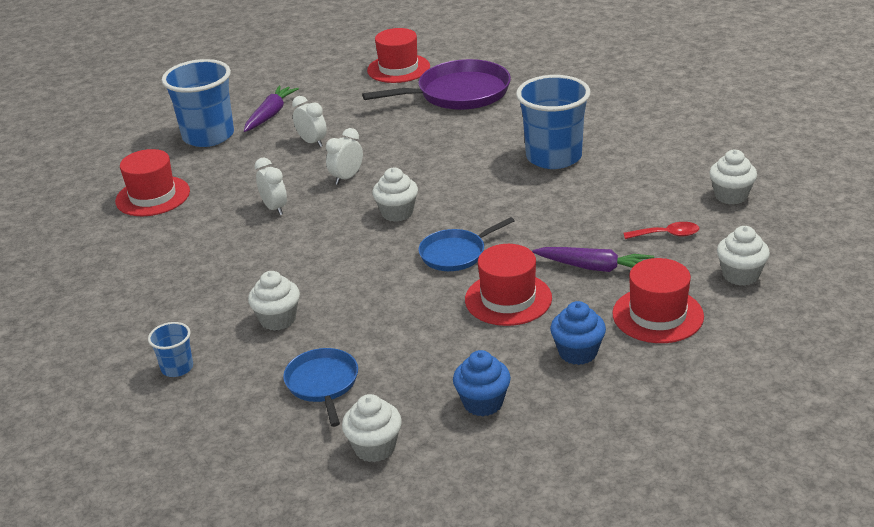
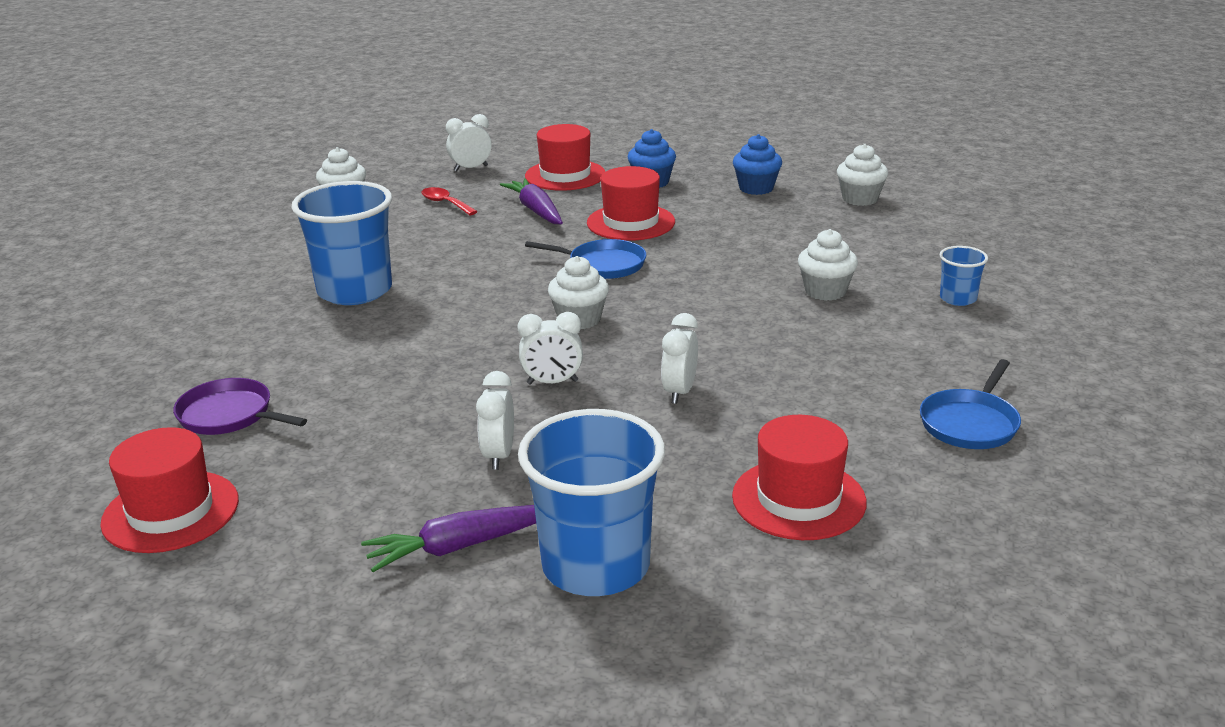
camera: 135 degrees left, 5 degrees down
(323, 383) = (848, 239): blue pan -> blue pan (970, 423)
(459, 93) = (229, 415): purple pan -> purple pan, size x0.57
(740, 275) = (471, 168): white cupcake -> white clock

